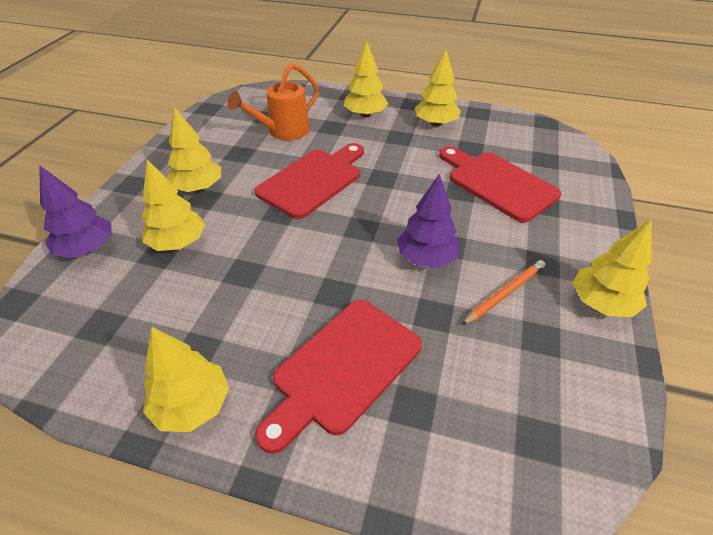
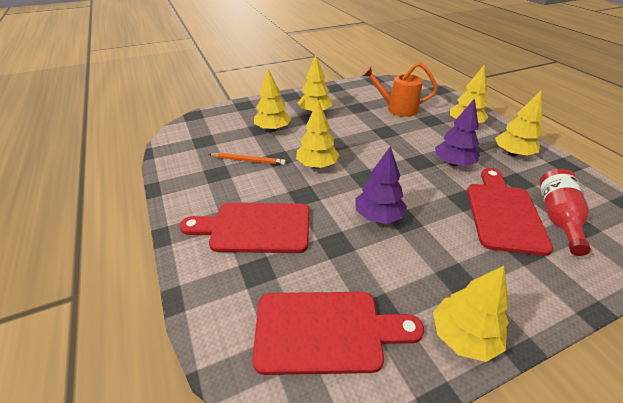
camera: 50 degrees right, 5 degrees down
(87, 249) = (239, 111): purple tree -> purple tree (453, 163)
(192, 405) = (186, 191): yellow tree -> yellow tree (317, 165)
(313, 180) = (376, 140): red cutting board -> red cutting board (326, 331)
(504, 293) = (397, 270): orange pencil -> orange pencil (248, 160)
(527, 162) = (557, 217): none -> red bottle

